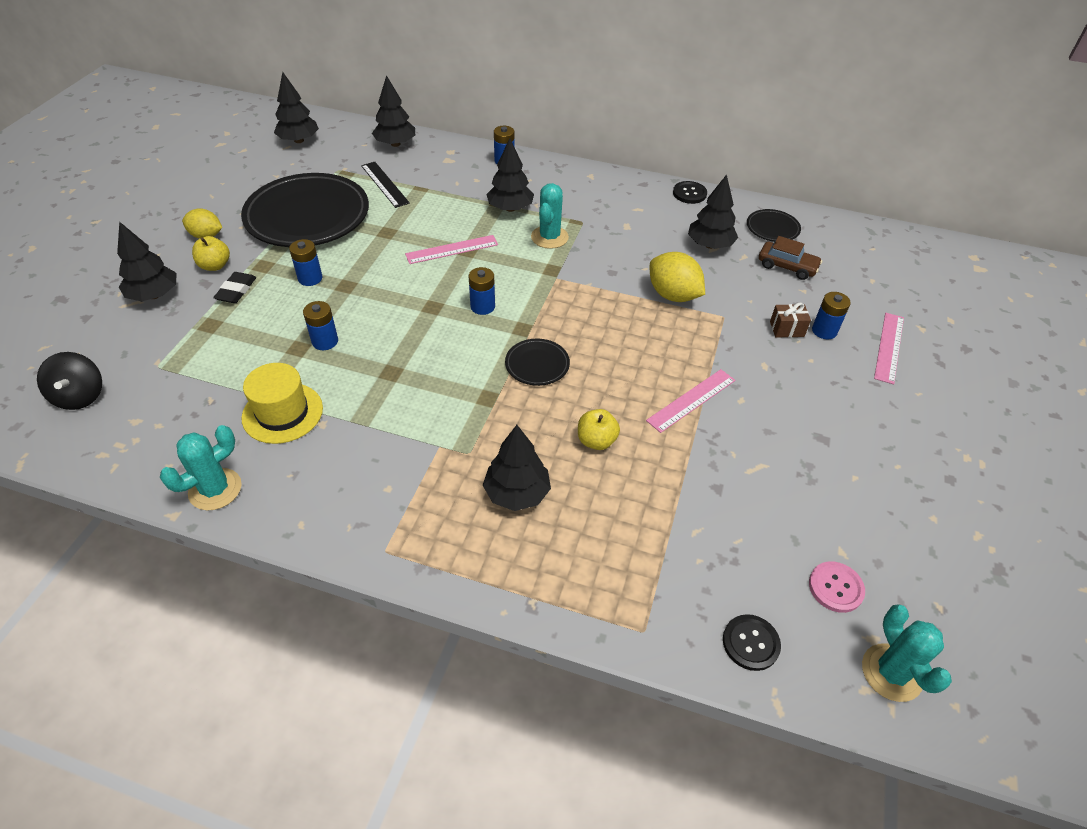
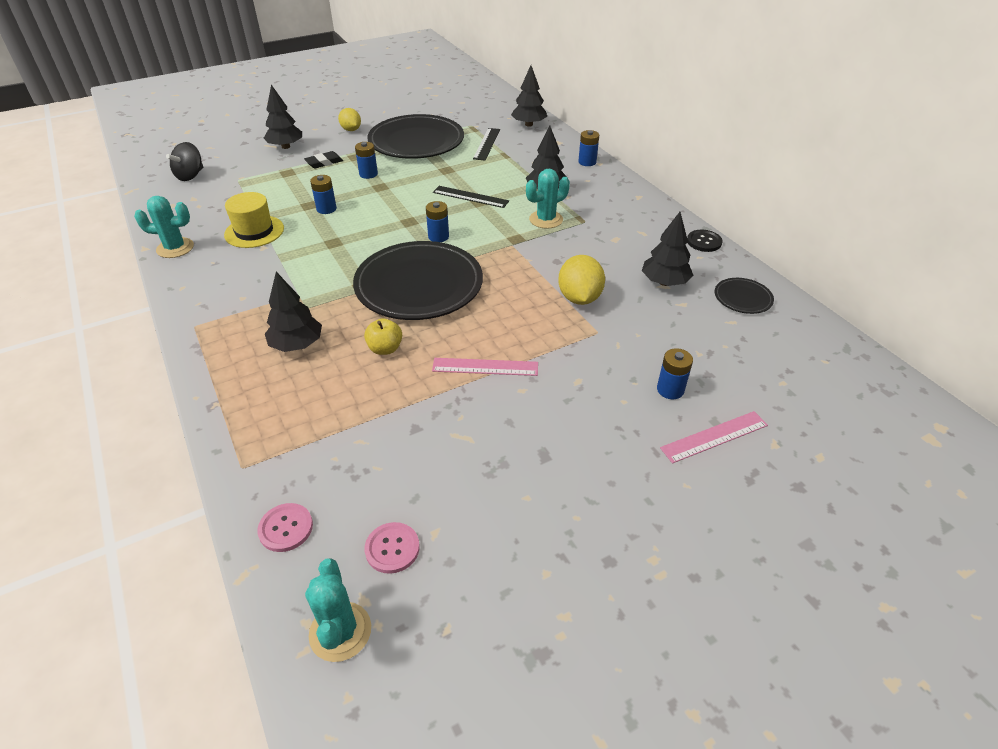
camera: 45 degrees right, 5 degrees down
(215, 265) = (333, 146): yellow apple -> none
(299, 140) = (473, 101): black tree -> none
(452, 249) = (470, 197): pink ruler -> black ruler
(537, 365) = (419, 286): black plate -> black plate, size x2.28
(750, 643) = (286, 528): black button -> pink button
(786, 329) = (637, 369): brown gift -> none
(787, 266) = (711, 330): brown car -> none
(891, 672) = (340, 631): turquoise cactus -> turquoise cactus turned 45 degrees counterclockwise

